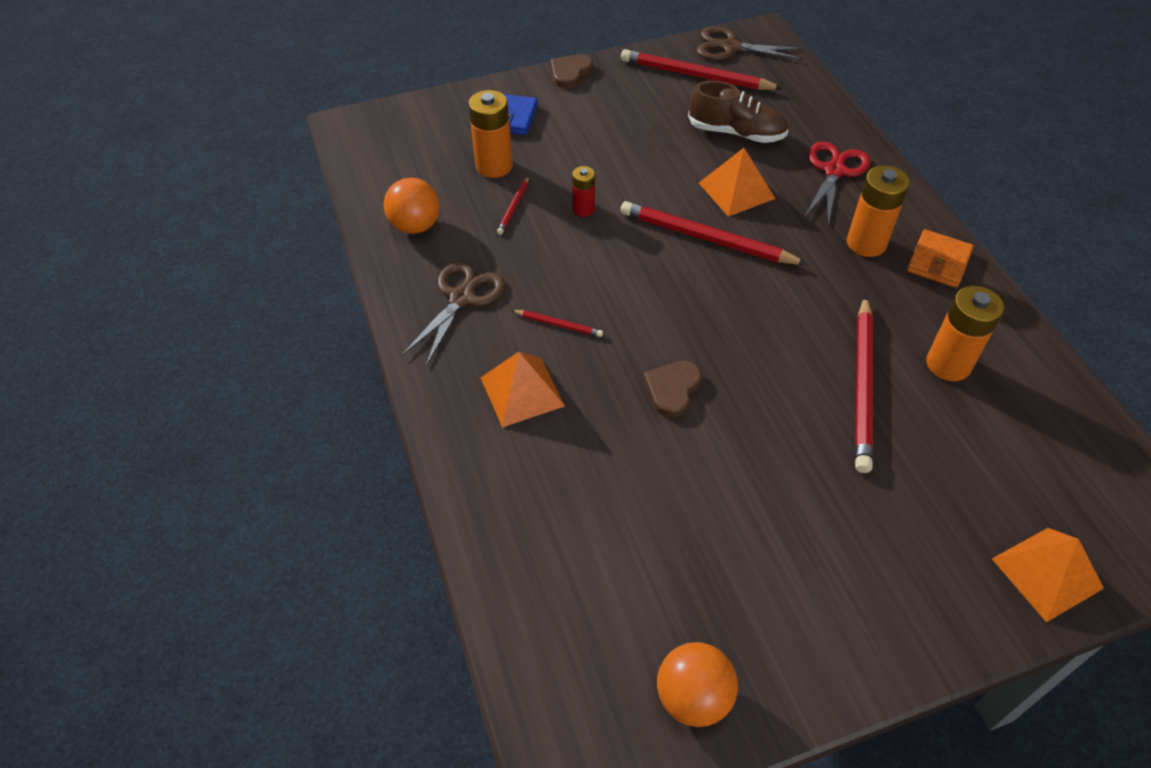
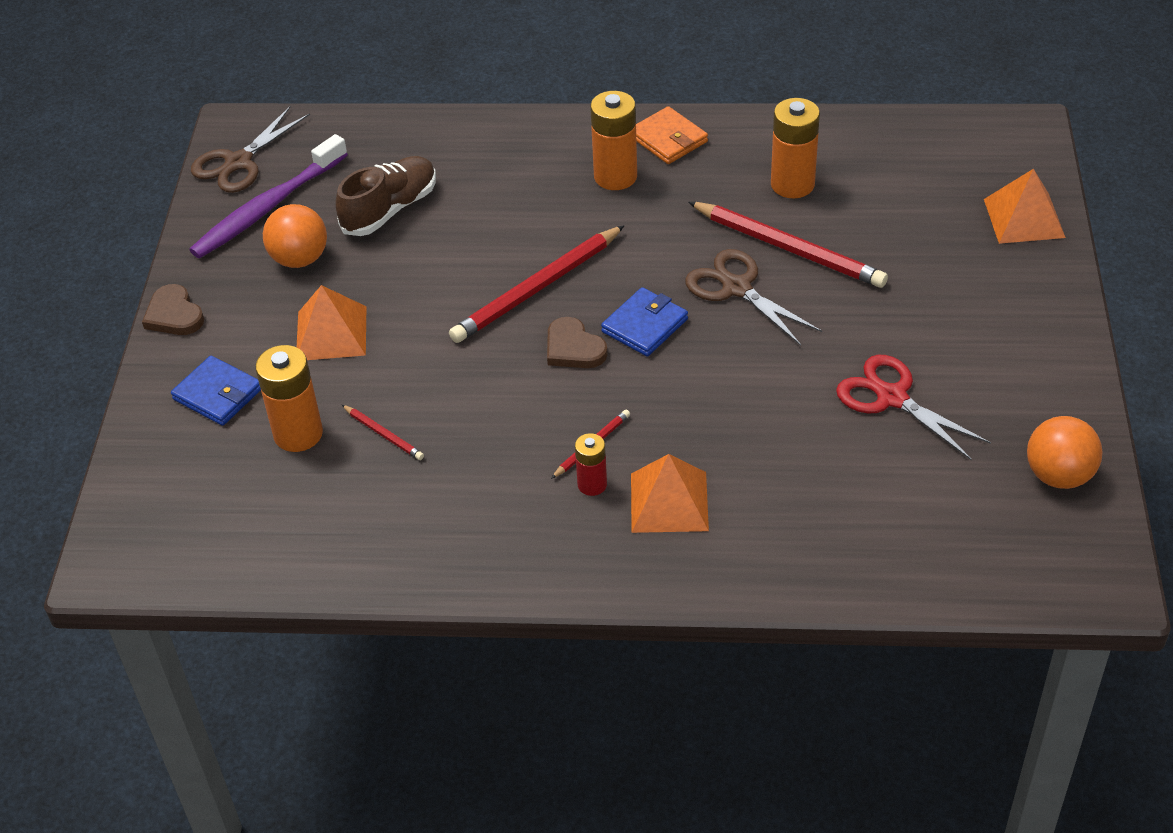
camera: 65 degrees left, 5 degrees down
(415, 226) = (356, 535): orange ball -> orange ball (300, 259)
(462, 298) = (503, 519): brown scissors -> brown scissors (736, 288)
(583, 209) = (428, 374): red battery -> red battery (592, 484)
(672, 389) = (726, 382): brown heart -> brown heart (573, 348)
(696, 76) = (267, 208): red pencil -> purple toothbrush
(706, 316) = (644, 325): none -> blue wallet
(736, 190) = (480, 241): orange pyramid -> orange pyramid (331, 333)
(834, 171) = (500, 159): red scissors -> red scissors (891, 397)

